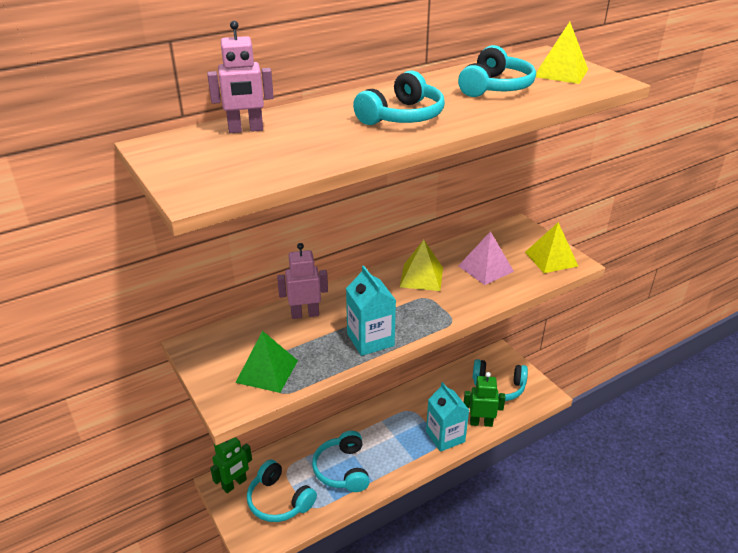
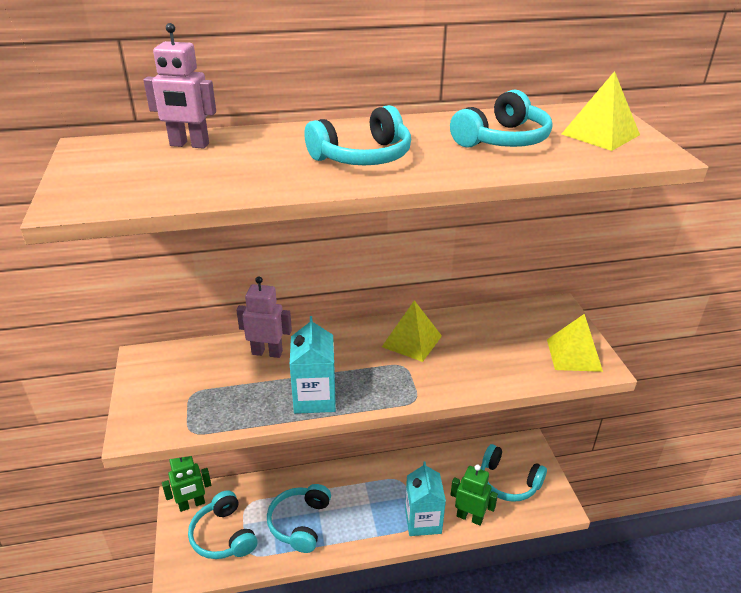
camera: 20 degrees right, 0 degrees up
(267, 371) = (192, 404): green pyramid -> none
(485, 268) = (489, 348): pink pyramid -> none

